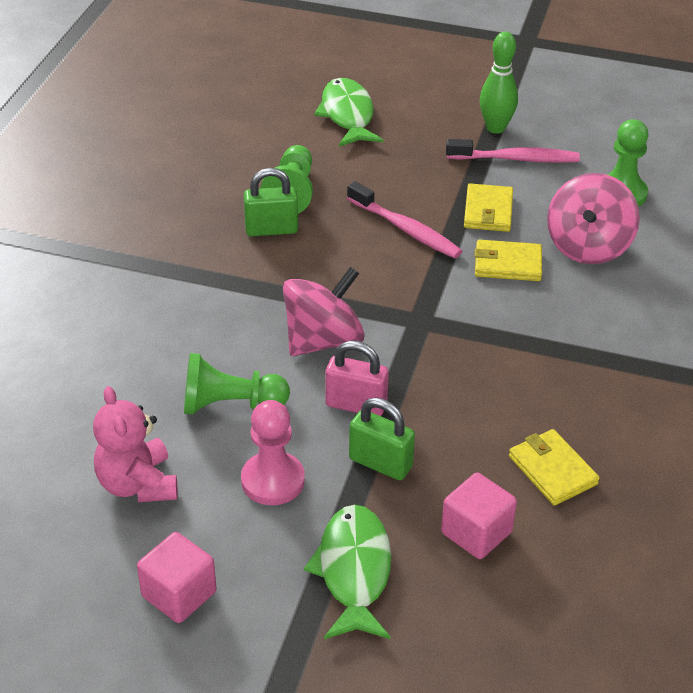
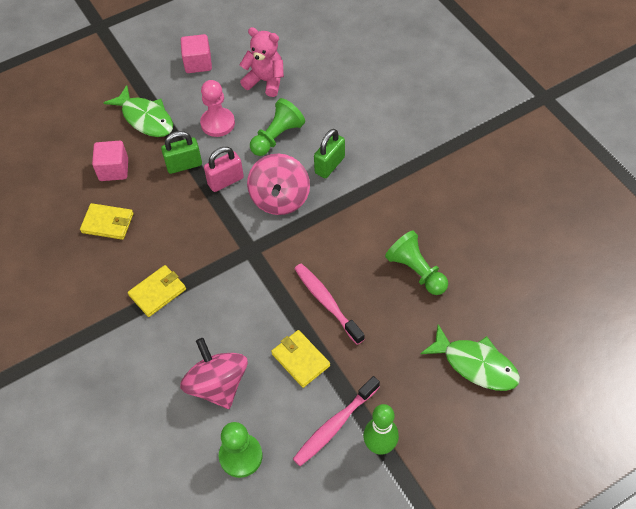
camera: 135 degrees right, 15 degrees up
(271, 229) = (390, 237): green padlock -> green padlock (329, 165)
(406, 229) = (326, 302): pink toothbrush -> pink toothbrush turned 60 degrees clockwise
(507, 264) = (247, 327): yellow wallet -> yellow wallet (157, 292)

